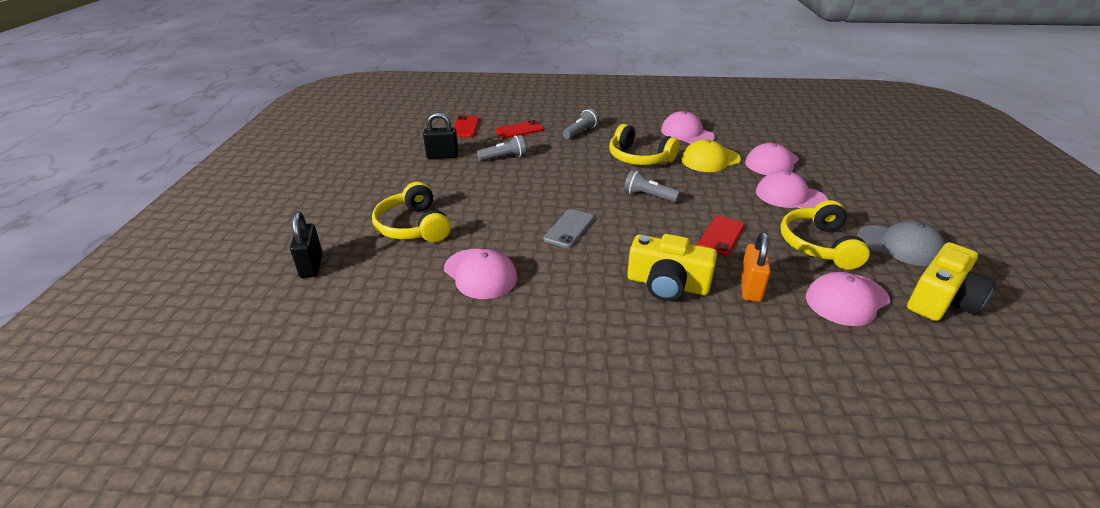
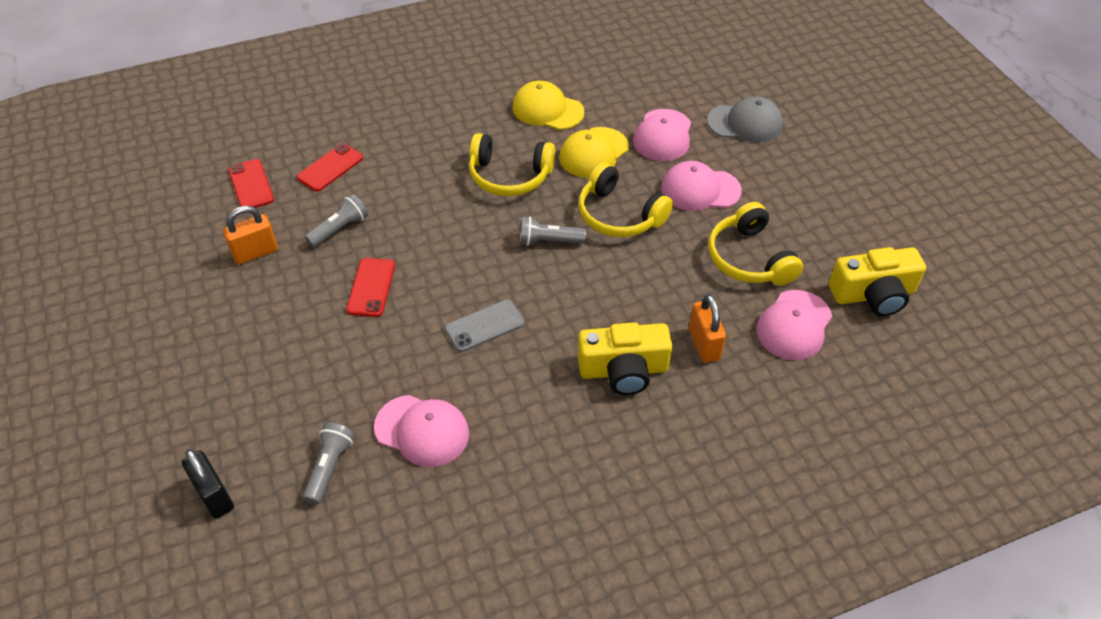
camera: 25 degrees left, 15 degrees up
(413, 226) = (298, 389): yellow headphones -> yellow headphones (619, 215)
(442, 156) = (255, 253): black padlock -> orange padlock
(569, 228) = (484, 326): grey phone -> grey phone turned 60 degrees clockwise
(580, 132) = (413, 147): grey flashlight -> grey flashlight (330, 467)
(687, 133) = (547, 110): pink cap -> yellow cap
(721, 236) = (650, 279): red phone -> red phone (371, 287)
(899, 245) = (823, 231): grey cap -> grey cap (745, 123)
(941, 300) = (873, 294): yellow camera -> yellow camera turned 60 degrees clockwise

